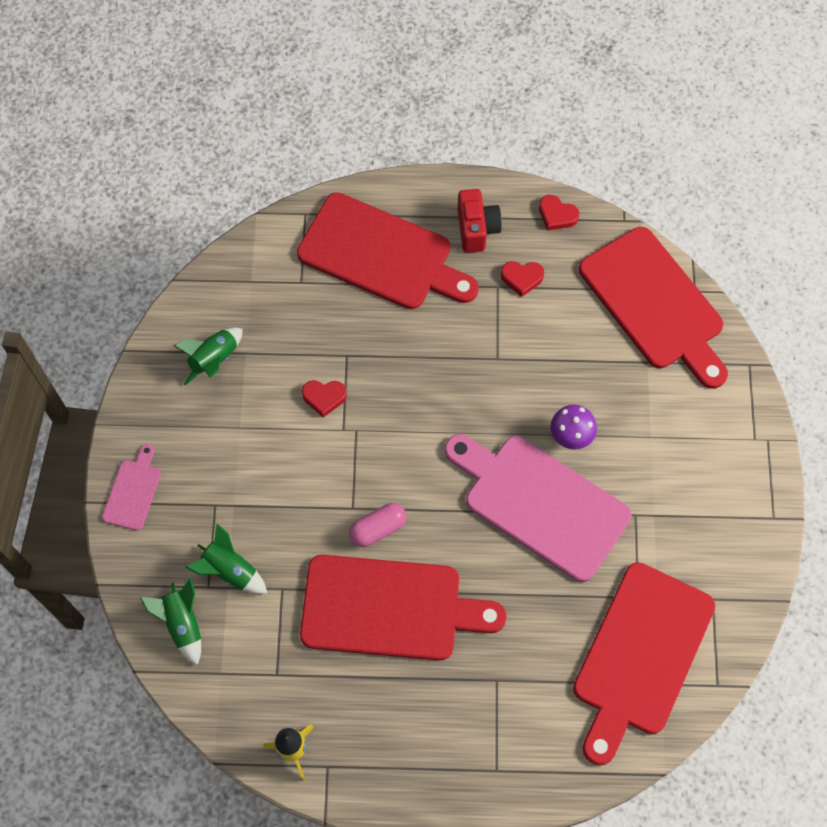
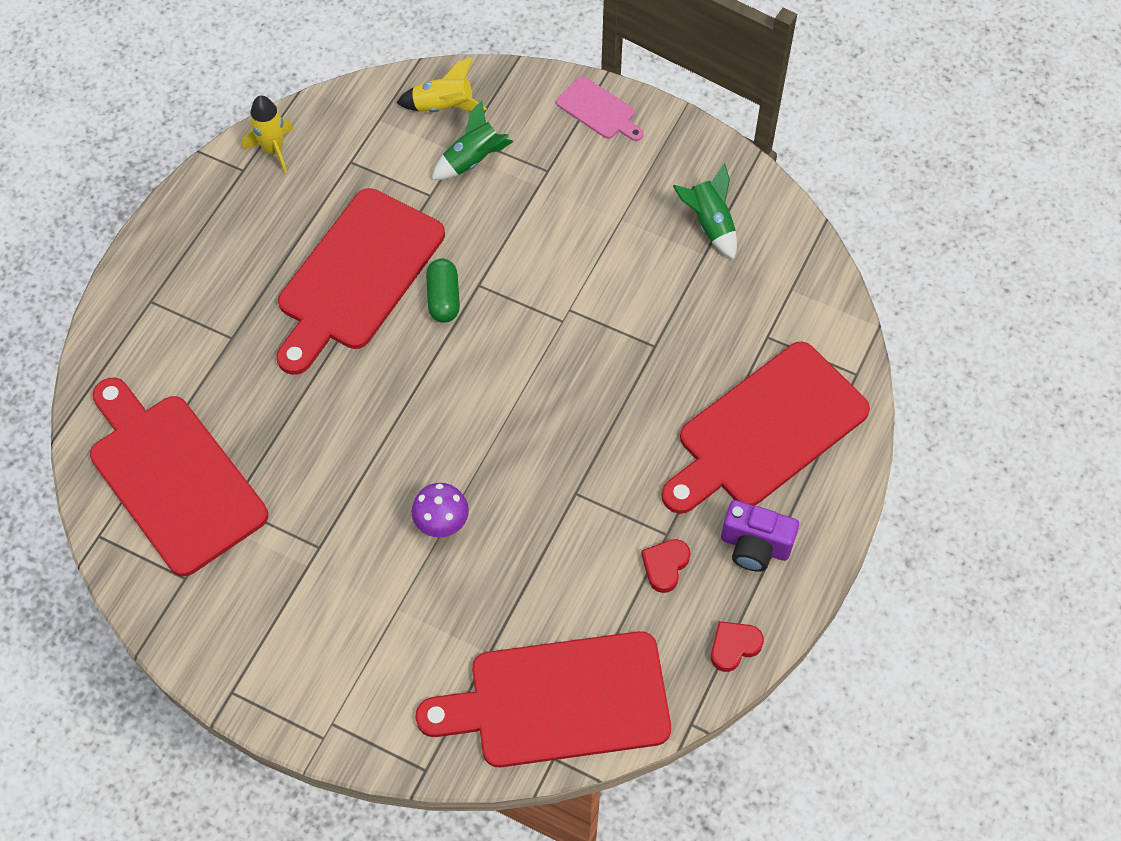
camera: 115 degrees right, 5 degrees down
(182, 623) = (443, 106): green rocket -> yellow rocket
(324, 397) = (615, 306): red heart -> none
(378, 529) = (443, 298): pink capsule -> green capsule
(476, 229) = (755, 546): red camera -> purple camera
(540, 503) = (385, 458): pink cutting board -> none

